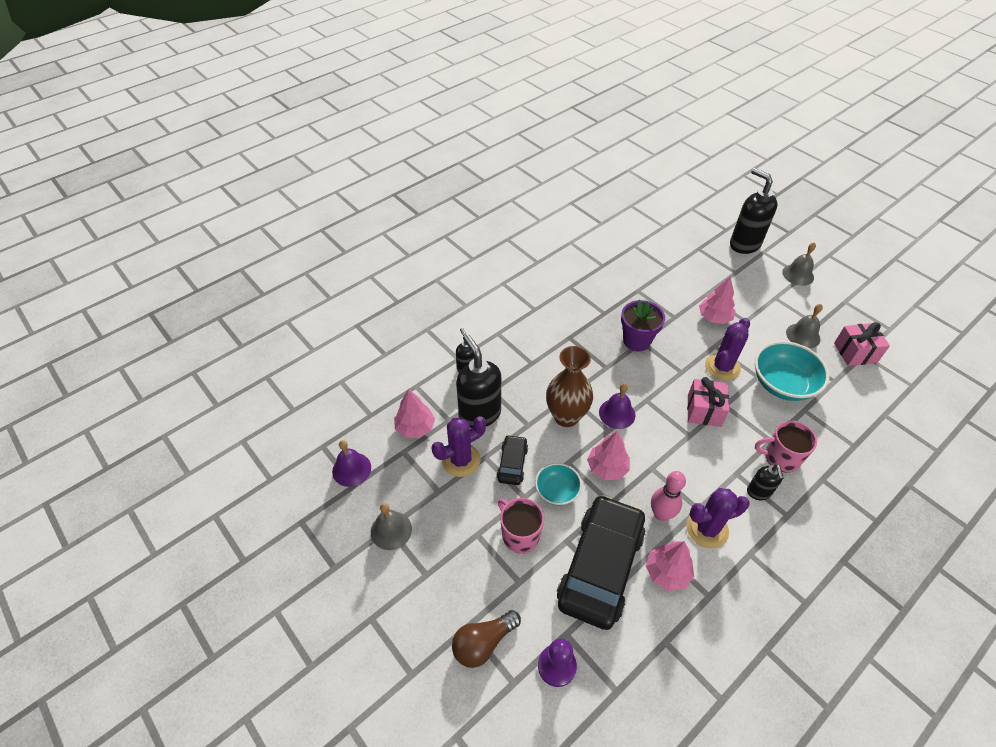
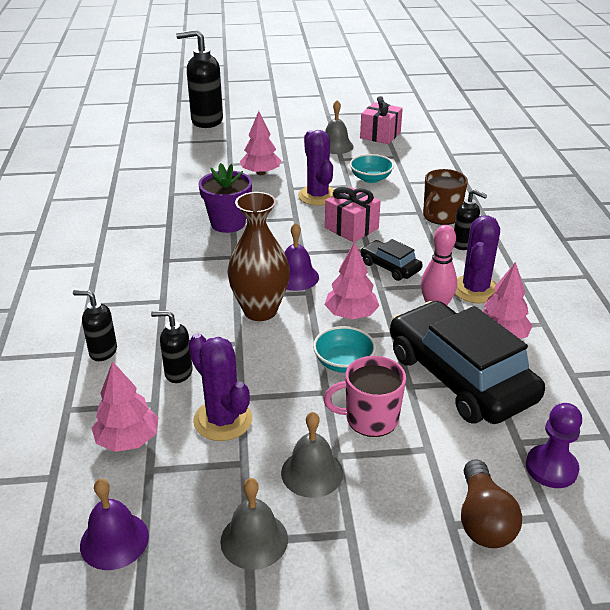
camera: 55 degrees left, 15 degrees down
(461, 460) = (223, 420): purple cactus -> purple cactus turned 45 degrees counterclockwise
(479, 414) = (178, 373): black soap dispenser -> black soap dispenser, size x0.53
(512, 464) = (274, 379): black car -> black car (390, 267)
(781, 457) = (441, 216): pink mug -> brown mug
(782, 384) = (371, 178): turquoise bowl -> turquoise bowl, size x0.58
(798, 274) = (274, 117): grey bell -> grey bell (312, 472)

